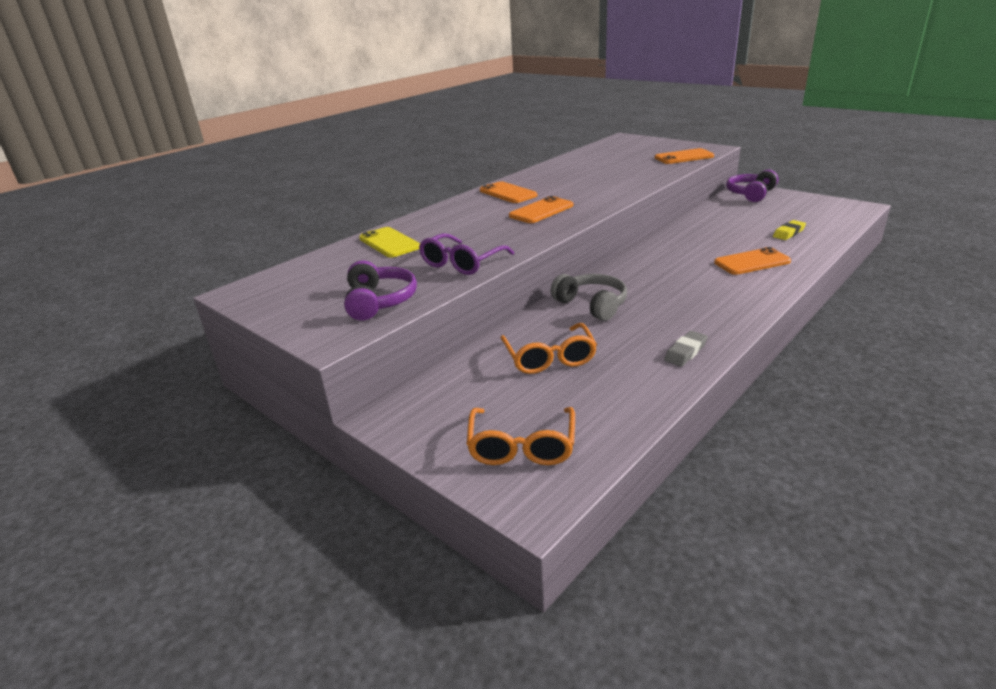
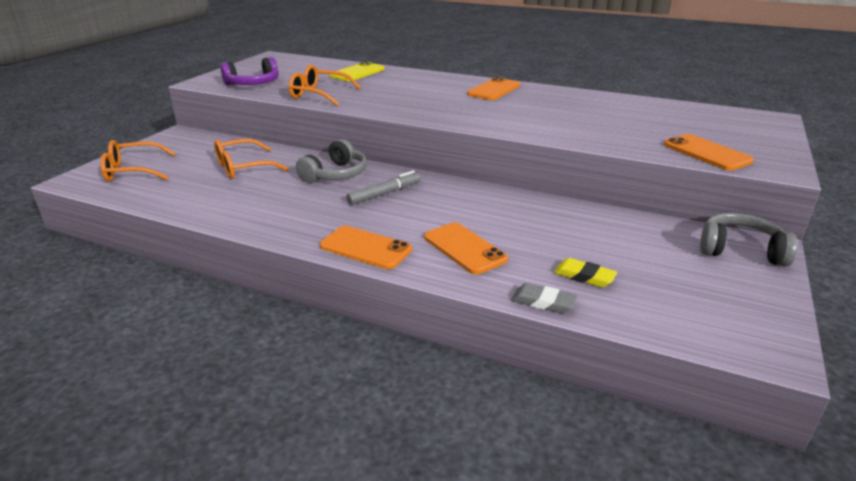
camera: 70 degrees right, 0 degrees up
(462, 263) = (319, 94): purple glasses -> orange glasses
(541, 211) = (448, 105): orange phone -> orange phone (365, 248)
(645, 284) = (384, 193): none -> grey marker
(685, 352) = (247, 216): grey eraser -> grey eraser (543, 302)
(750, 194) = (740, 250): purple headphones -> grey headphones

